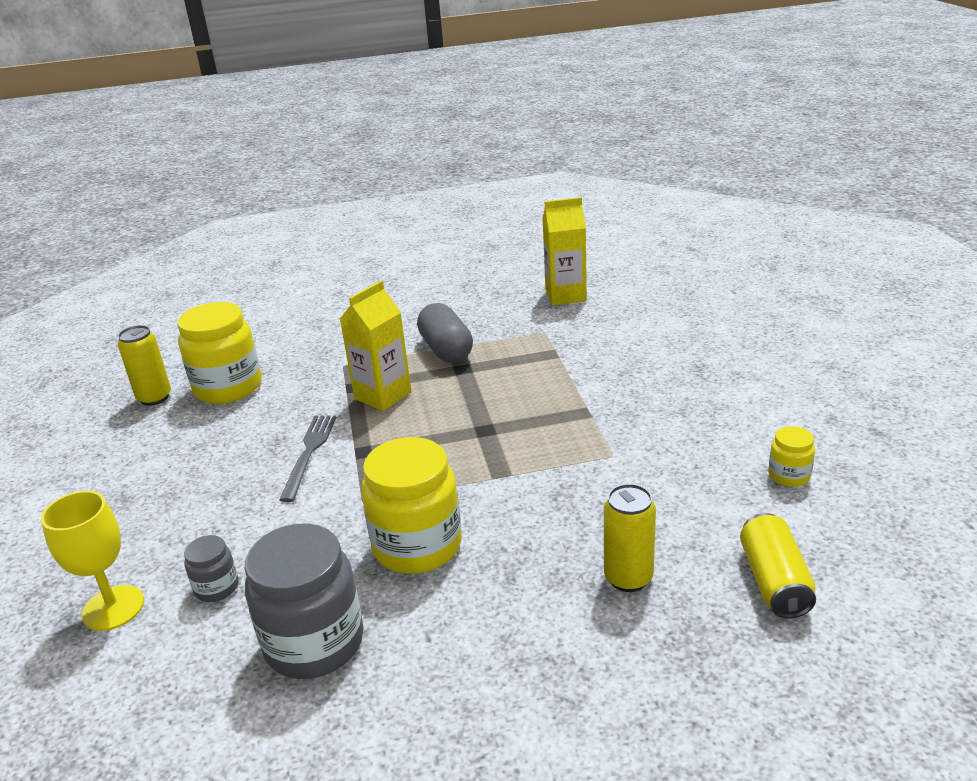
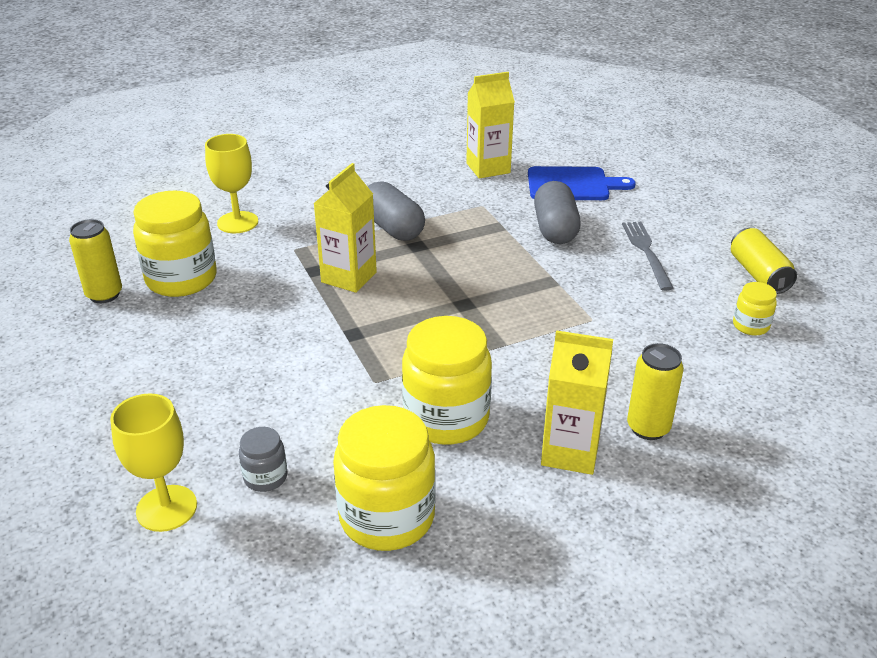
camera: 15 degrees left, 5 degrees up
(302, 337) = (237, 222): none -> yellow goblet
(309, 453) = (299, 339): grey fork -> grey fork (646, 252)
(314, 643) = (387, 517): grey jar -> yellow jar
(532, 596) = (570, 452): none -> yellow carton
(610, 359) = (555, 229): none -> grey capsule
(646, 315) = (572, 184): none -> blue cutting board
(774, 581) = (770, 418): yellow can -> yellow can (758, 274)

